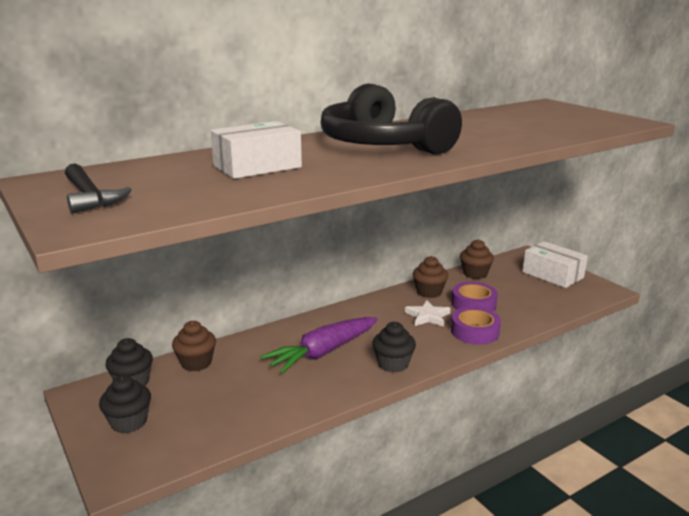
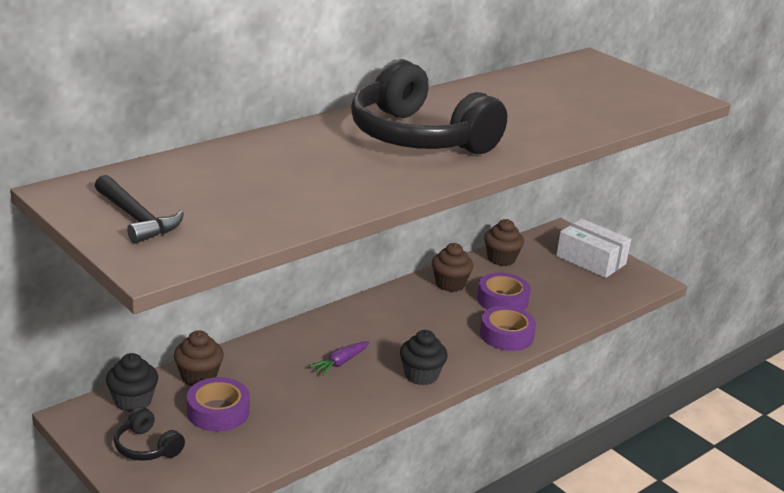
camera: 10 degrees left, 5 degrees up
(129, 422) = (146, 447): black cupcake -> black headphones
(203, 392) = (218, 411): none -> purple tape
(257, 166) = (292, 172): white box -> none
(322, 352) = (340, 363): purple carrot -> purple carrot, size x0.49
(427, 316) = (452, 316): white star -> none

